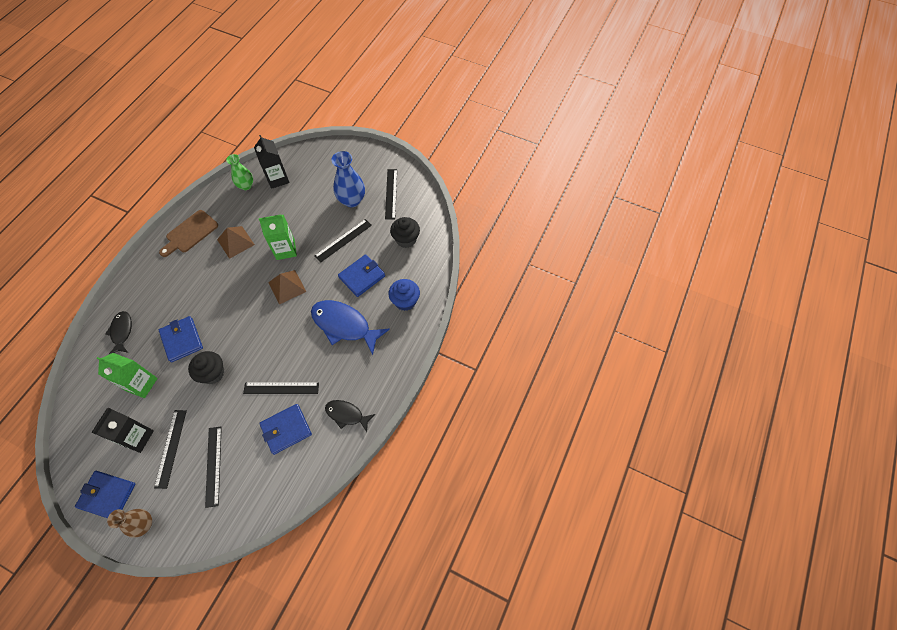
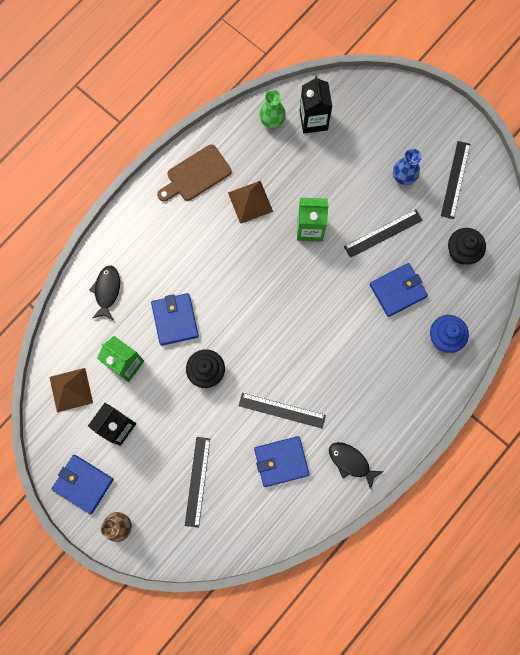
camera: 15 degrees right, 15 degrees up
(171, 448) = (153, 449): black ruler -> none
(287, 287) = (305, 281): brown pyramid -> brown pyramid (71, 390)
(344, 325) = (366, 350): blue fish -> none
(352, 200) = (403, 177): blue vase -> blue vase, size x0.66

